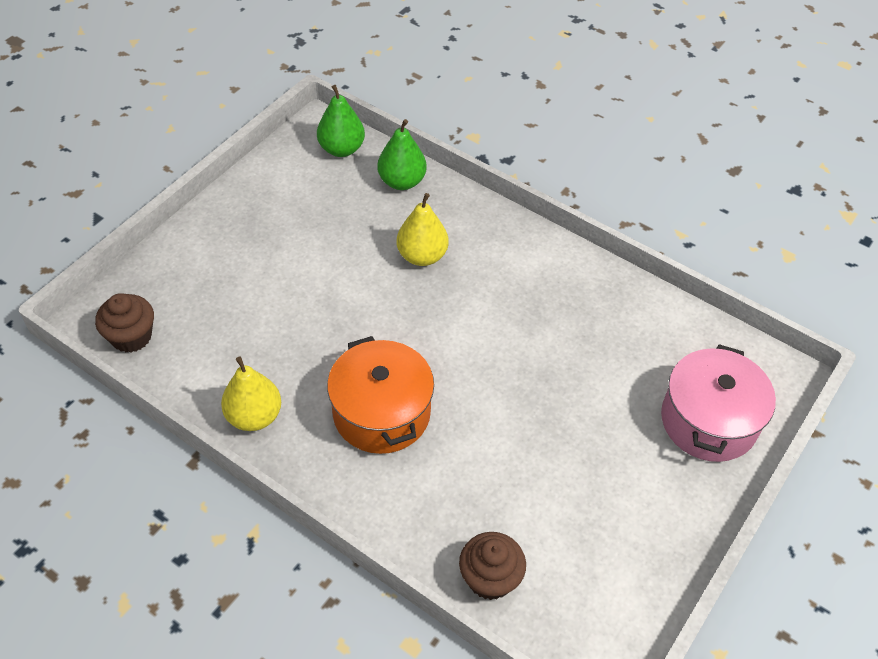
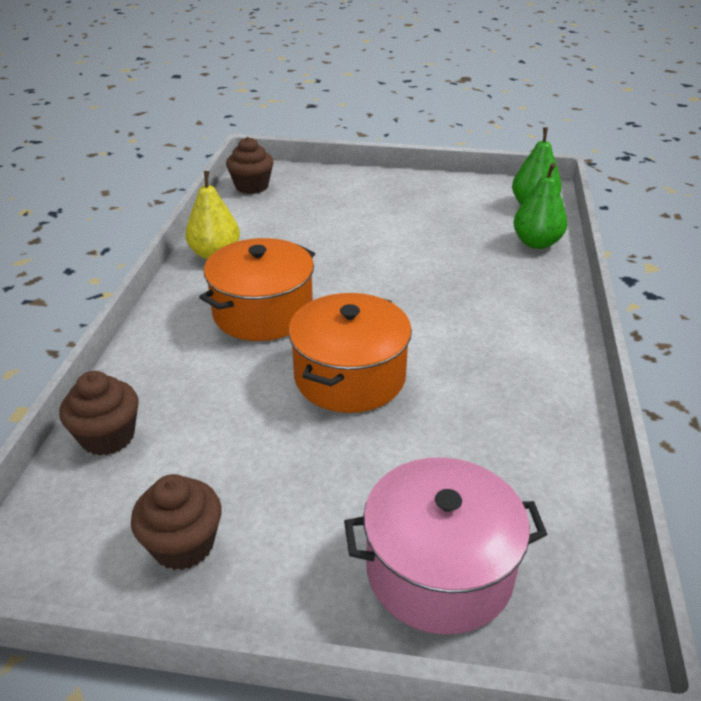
camera: 65 degrees right, 15 degrees down
(422, 256) = (462, 279): yellow pear -> none
(505, 388) = (349, 376): none -> orange pot
(629, 555) = (183, 545): none -> brown cupcake

